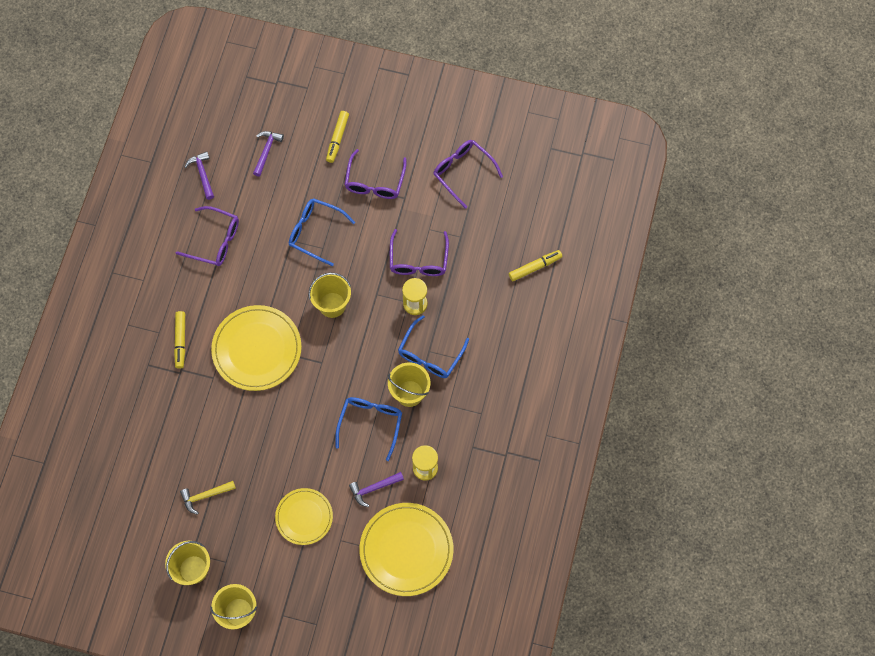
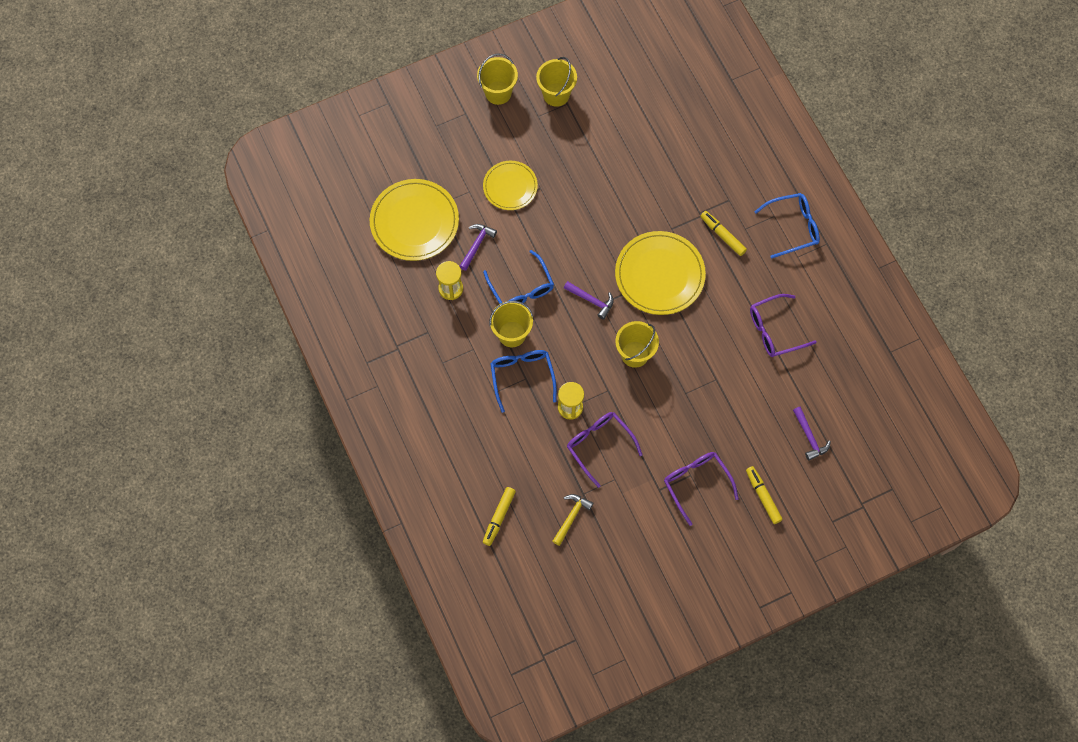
camera: 140 degrees right, 0 degrees up
(202, 174) = (840, 375): purple hammer -> purple hammer (591, 300)
(205, 496) = (595, 146): yellow hammer -> yellow hammer (571, 517)
(315, 232) = (703, 401): blue glasses -> blue glasses (793, 227)
(463, 172) = (631, 553): purple glasses -> none

